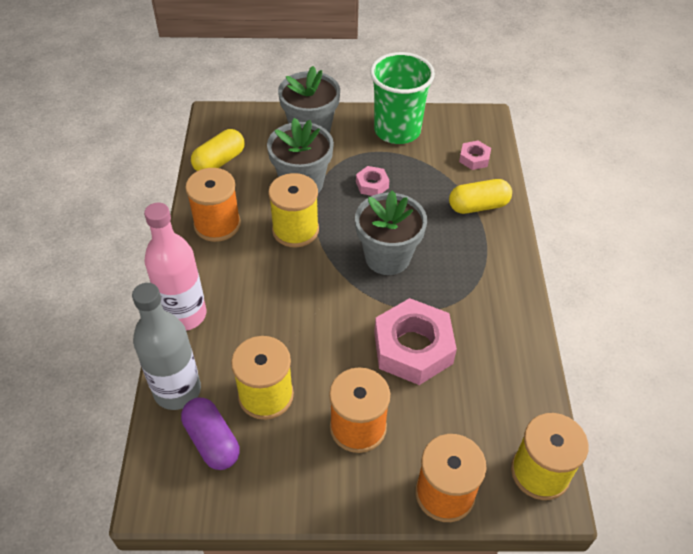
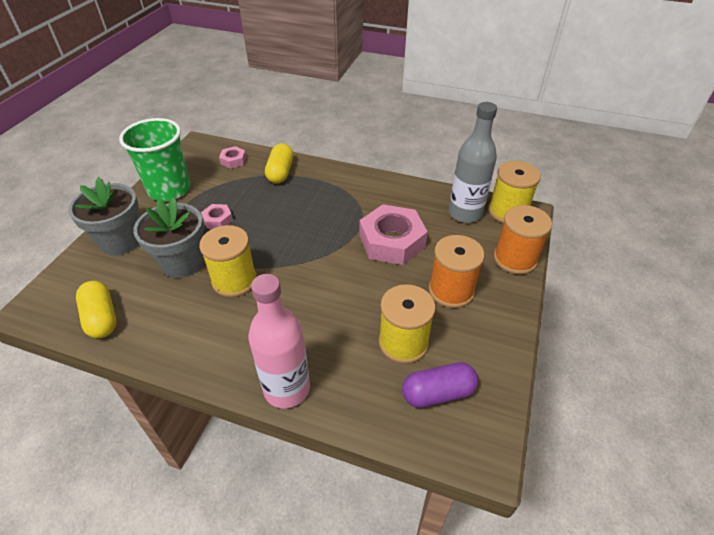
camera: 70 degrees left, 5 degrees down
(177, 390) = (374, 412): grey bottle -> grey bottle (465, 213)
(217, 224) = (187, 337): orange spool -> none
(387, 257) = (300, 231): grey flower pot -> none

